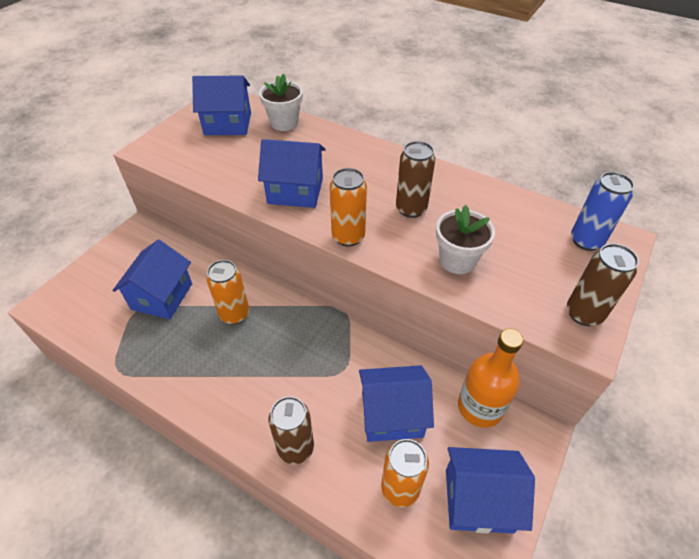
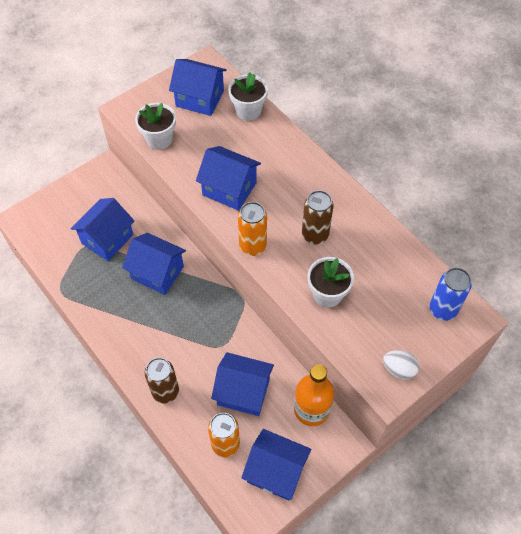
camera: 20 degrees right, 10 degrees up
(196, 166) = (159, 139): none -> white flower pot
(234, 314) = (157, 272): orange can -> blue house
(584, 313) = (399, 369): brown can -> white egg

